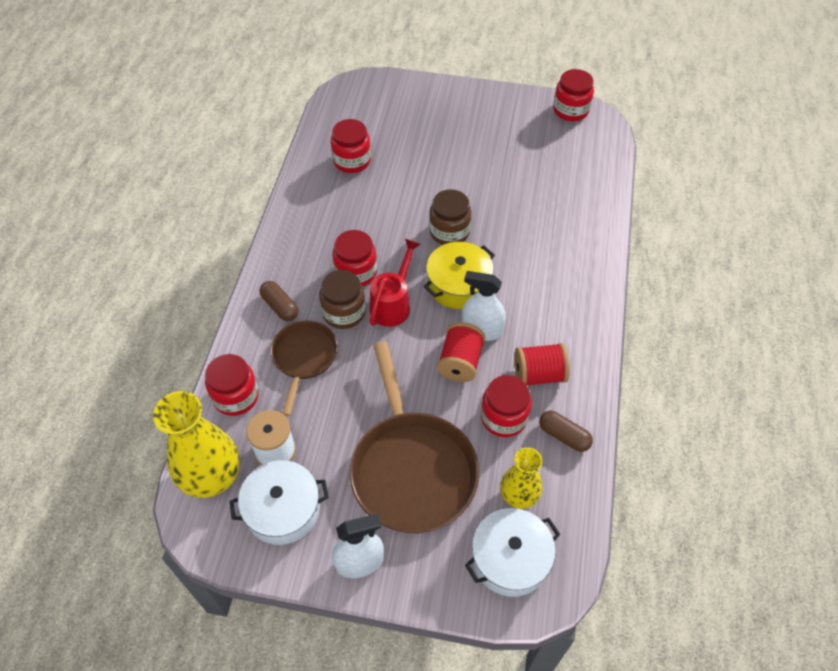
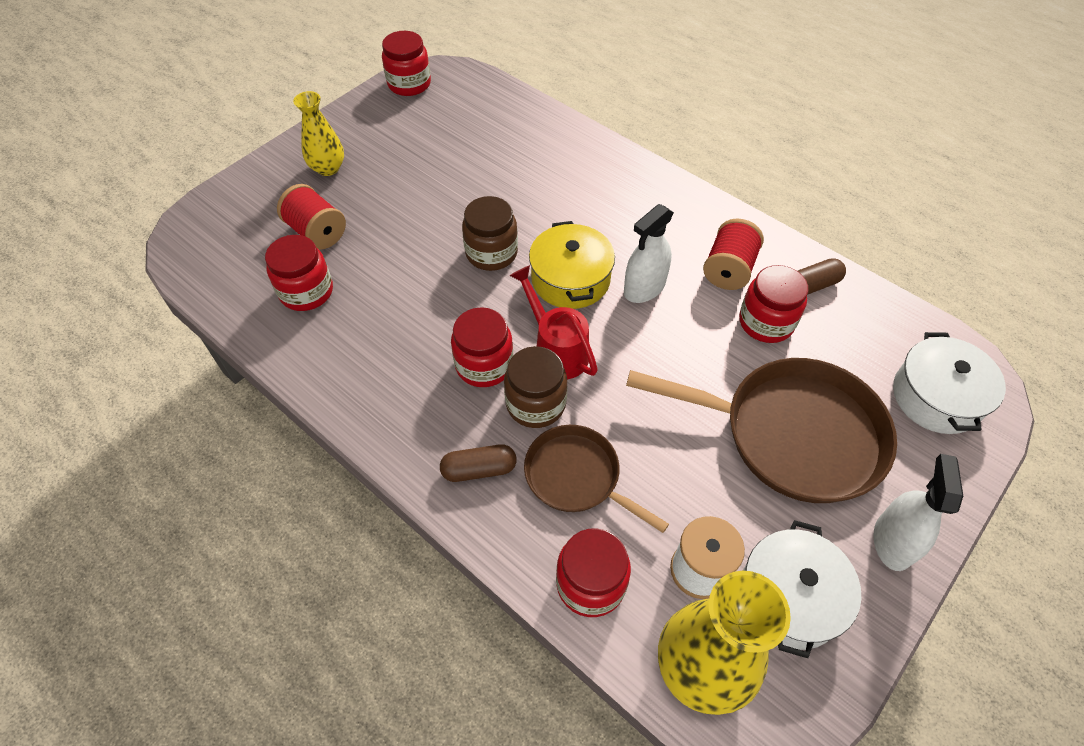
camera: 60 degrees left, 0 degrees up
(460, 362) = (675, 326): red spool -> red spool (317, 232)
(519, 495) = (865, 354): yellow vase -> yellow vase (328, 168)

